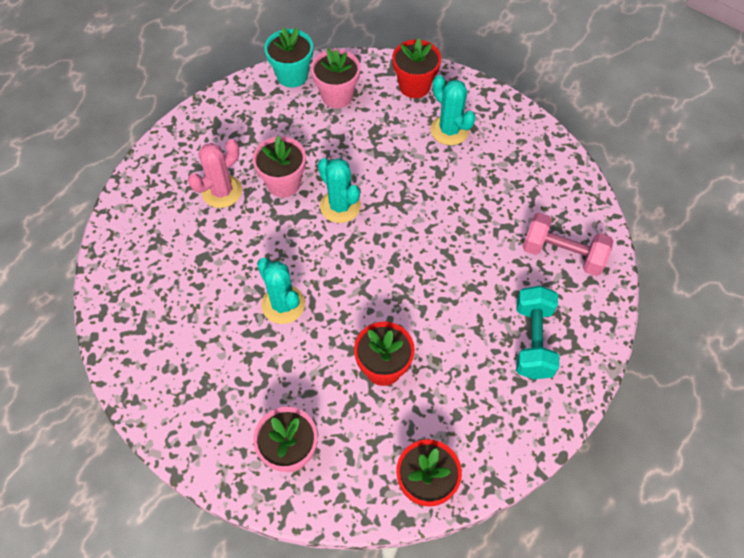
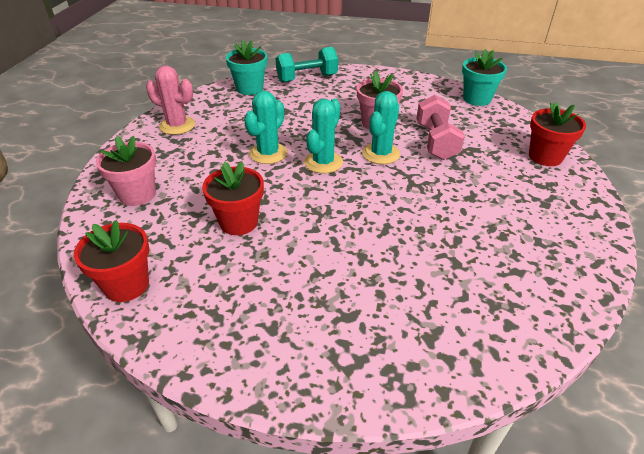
camera: 65 degrees right, 20 degrees down
(126, 276) = (249, 88): none -> turquoise flower pot
(222, 191) = (345, 101): pink cactus -> pink cactus (177, 126)
(337, 96) = (484, 122): pink flower pot -> none
(449, 130) = (524, 190): turquoise cactus -> turquoise cactus (323, 162)
(533, 340) = (330, 324): turquoise dumbbell -> turquoise dumbbell (307, 78)
(562, 254) = (462, 320): pink dumbbell -> pink dumbbell (436, 142)

